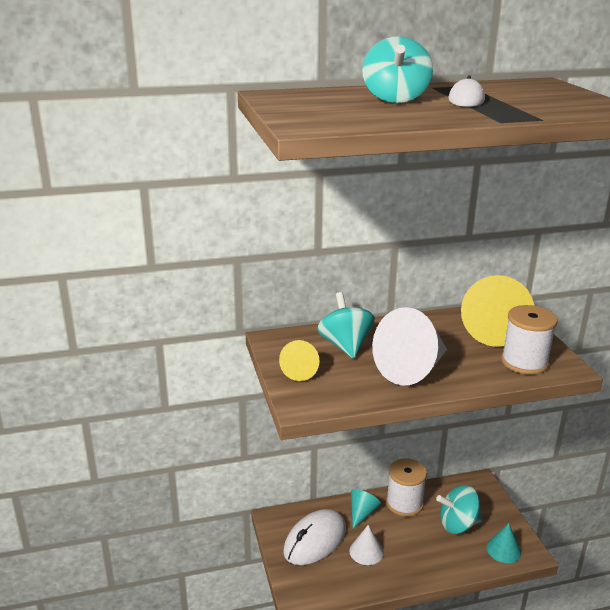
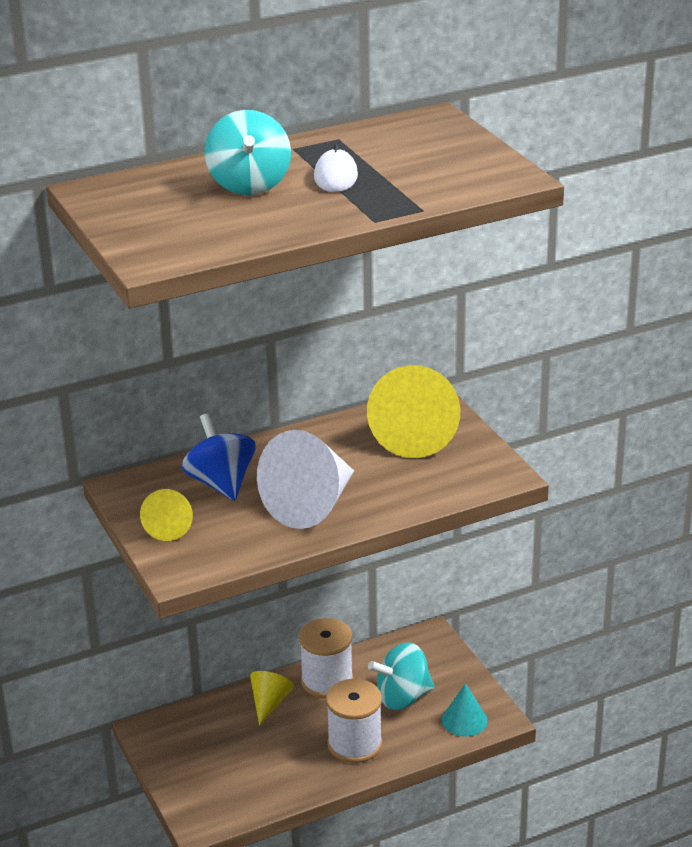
camera: 10 degrees left, 5 degrees up
(315, 540) = (209, 748): white mouse -> none
(345, 345) = (221, 483): turquoise spinning top -> blue spinning top
(362, 513) = (269, 703): turquoise cone -> yellow cone
(366, 551) = (281, 751): white cone -> none
(524, 362) = (452, 475): white spool -> white spool (355, 744)

